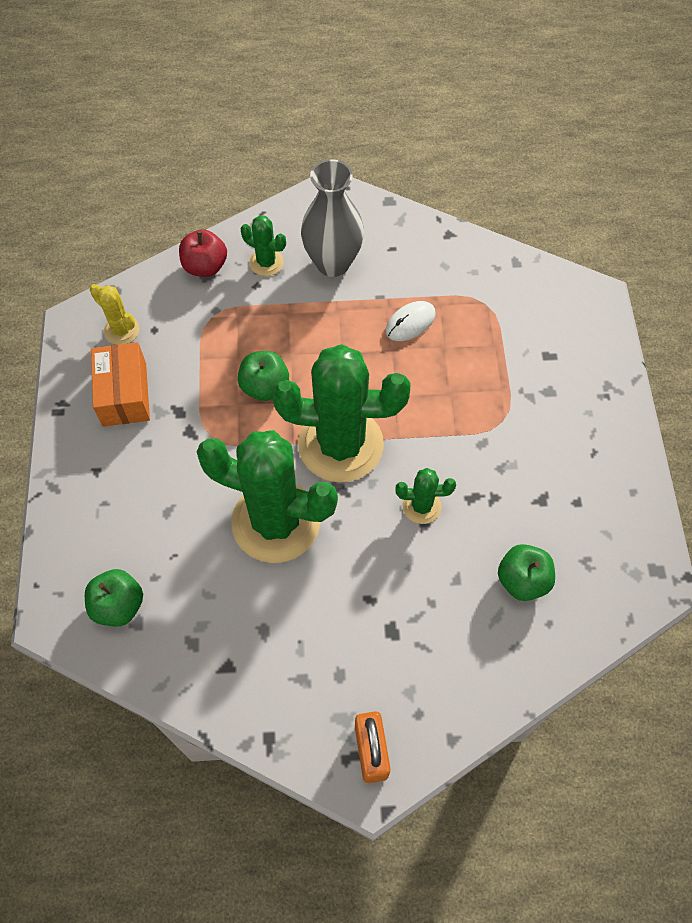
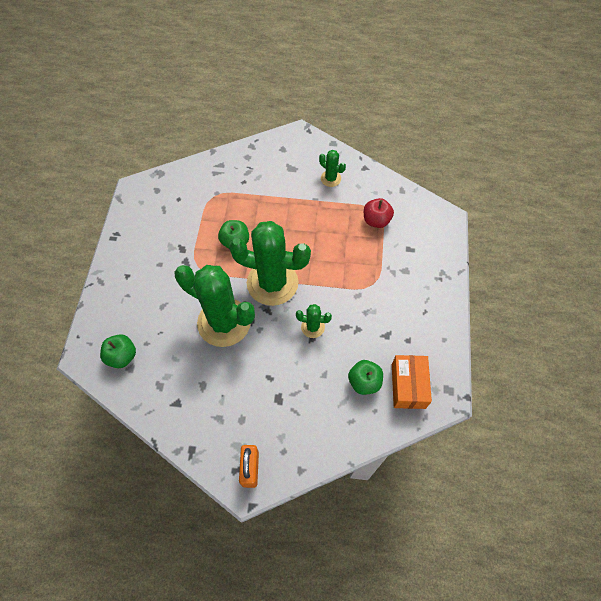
camera: 10 degrees right, 0 degrees up
(121, 330) = (159, 196): yellow cactus -> none
(124, 394) = (153, 234): orange box -> orange box (408, 386)
(205, 266) = (216, 166): red apple -> red apple (376, 220)
(266, 262) = (252, 169): green cactus -> green cactus (330, 178)
(333, 263) = (291, 175): grey vase -> none
(410, 323) = (330, 217): white mouse -> none

